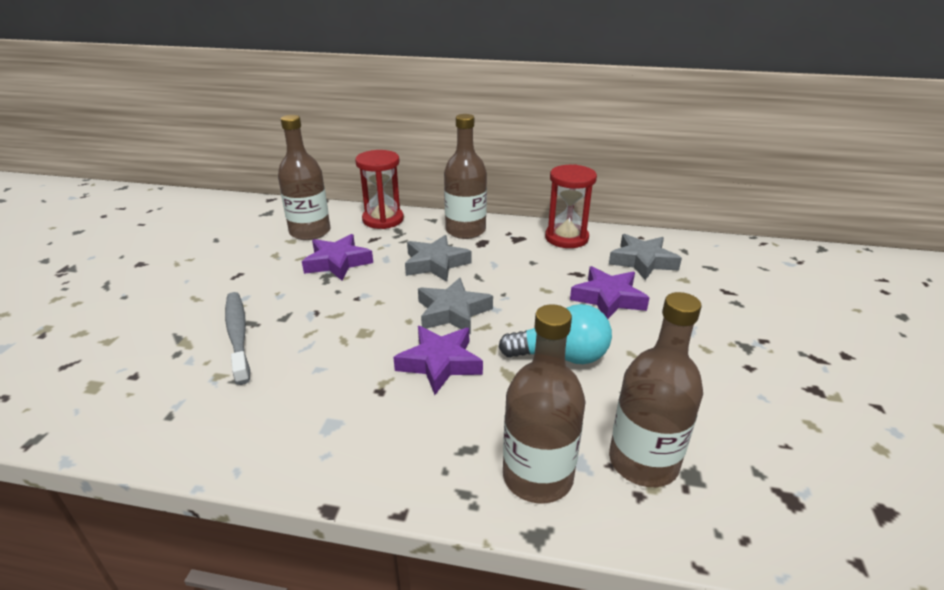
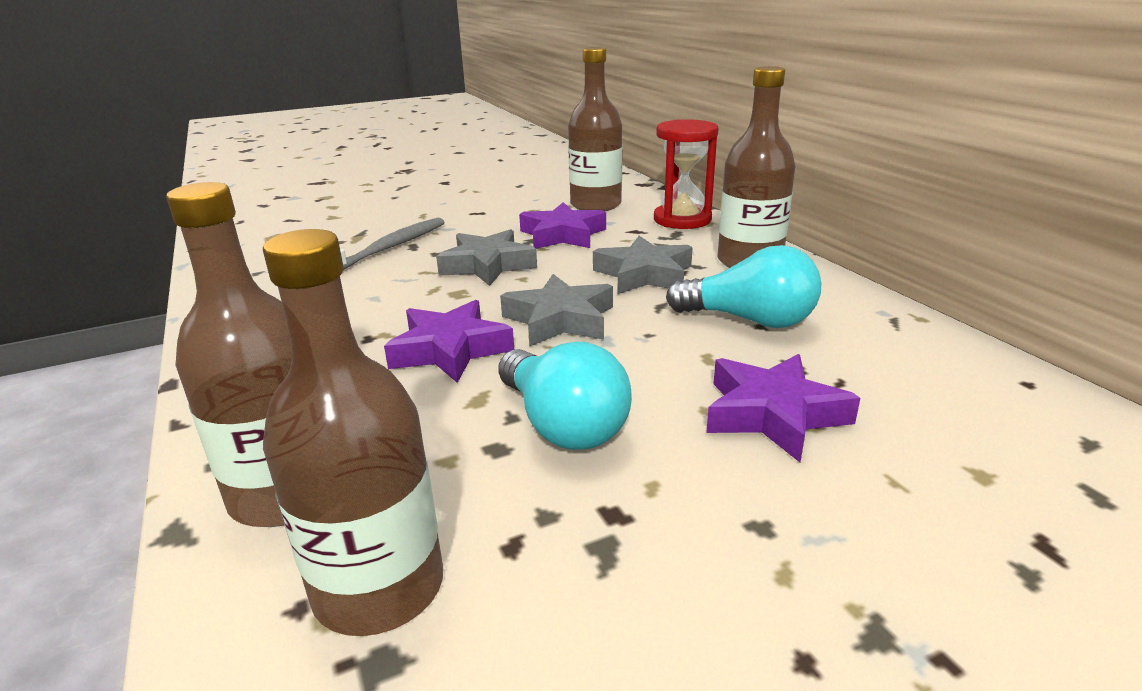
camera: 55 degrees right, 5 degrees down
(524, 262) = (749, 320): none -> turquoise light bulb
(566, 238) = (876, 325): red hourglass -> none
(642, 261) = (949, 410): grey star -> grey star (487, 265)

